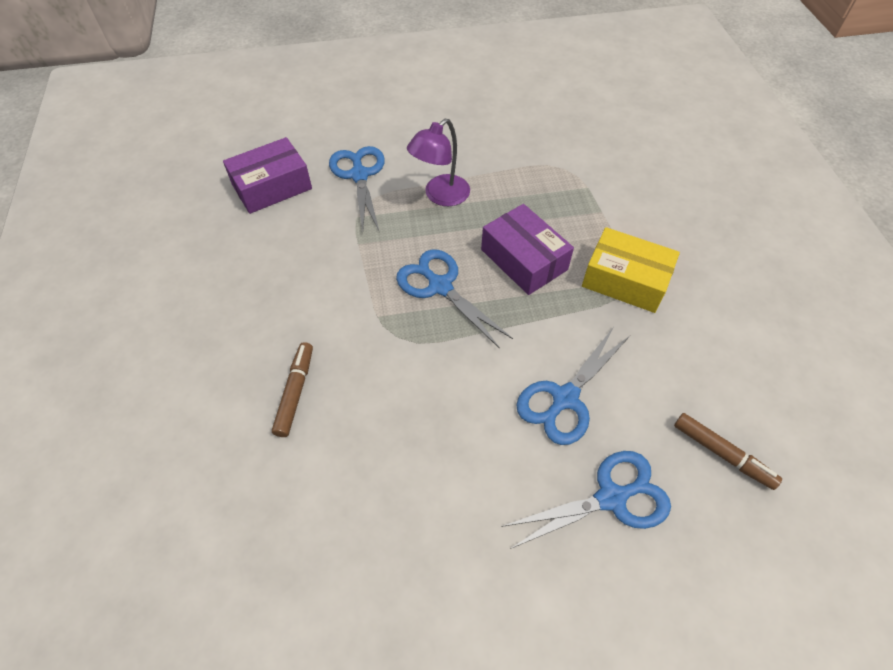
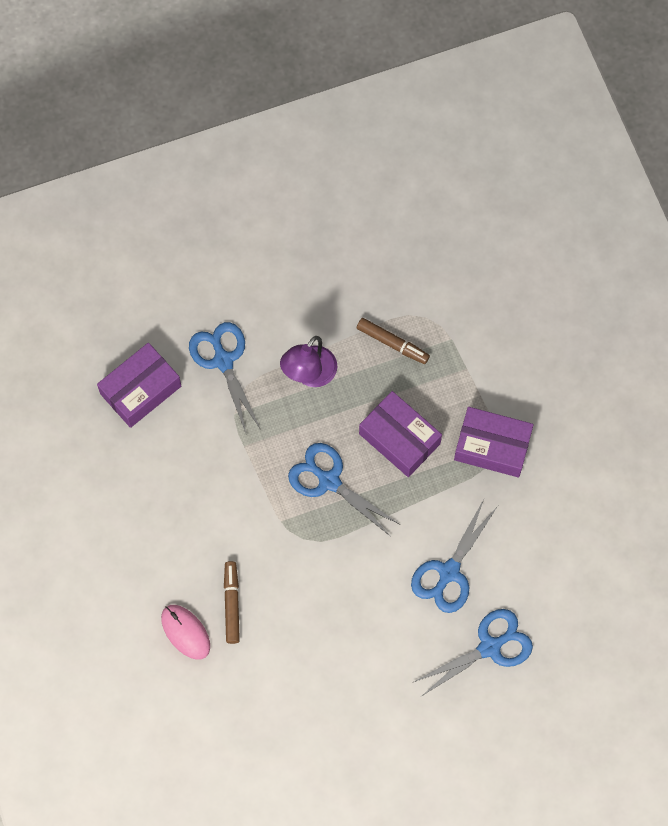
camera: 10 degrees left, 15 degrees up
(229, 415) = (185, 632): none -> pink mouse
(625, 280) = (492, 446): yellow box -> purple box
(721, 453) = (571, 598): brown marker -> brown marker (392, 343)

